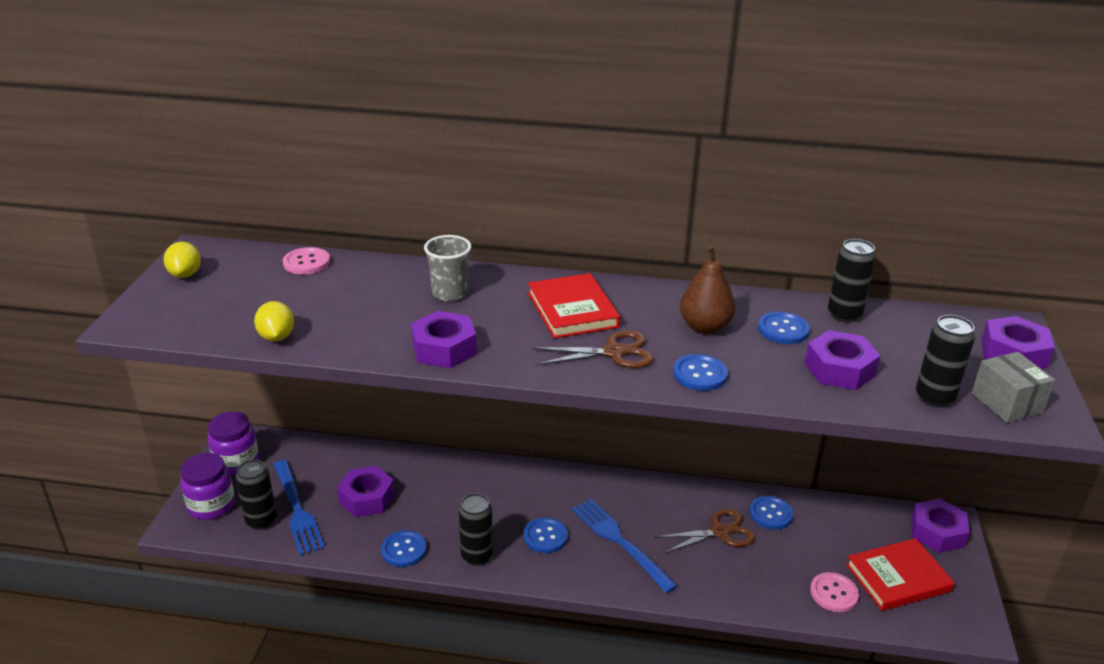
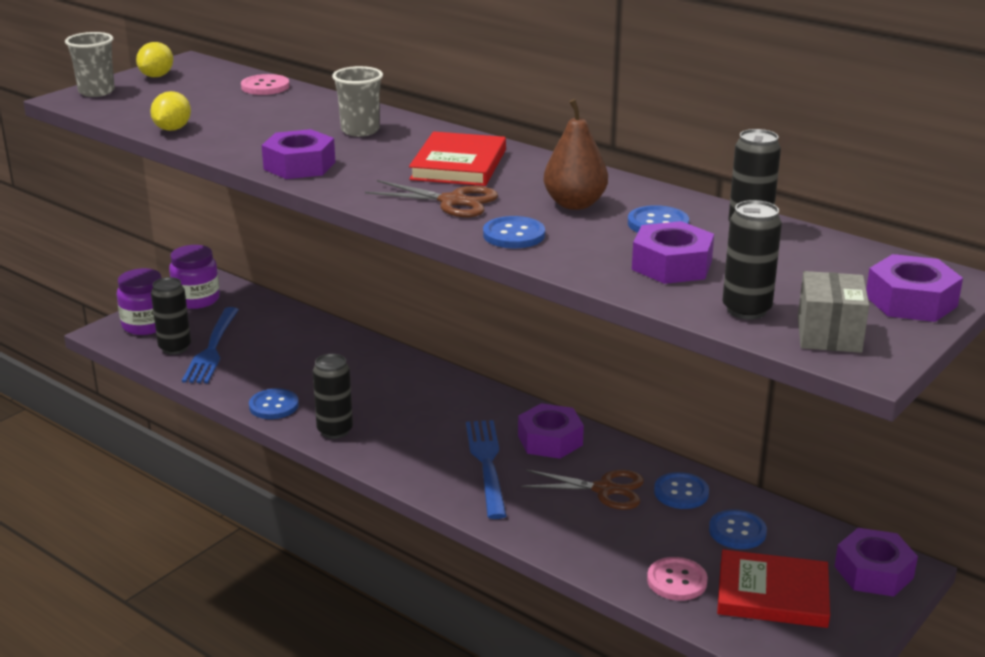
camera: 30 degrees right, 5 degrees down
(145, 309) = (96, 92): none -> grey cup
(367, 498) = (280, 358): purple nut -> purple nut (550, 440)
(545, 536) = (416, 437): blue button -> blue button (737, 531)

